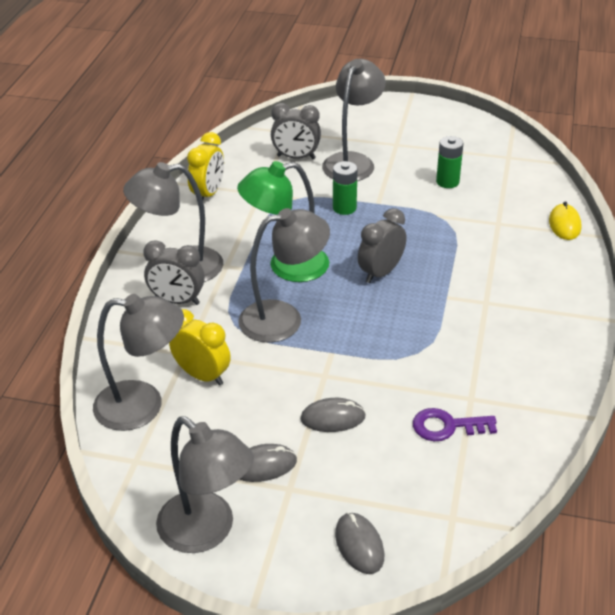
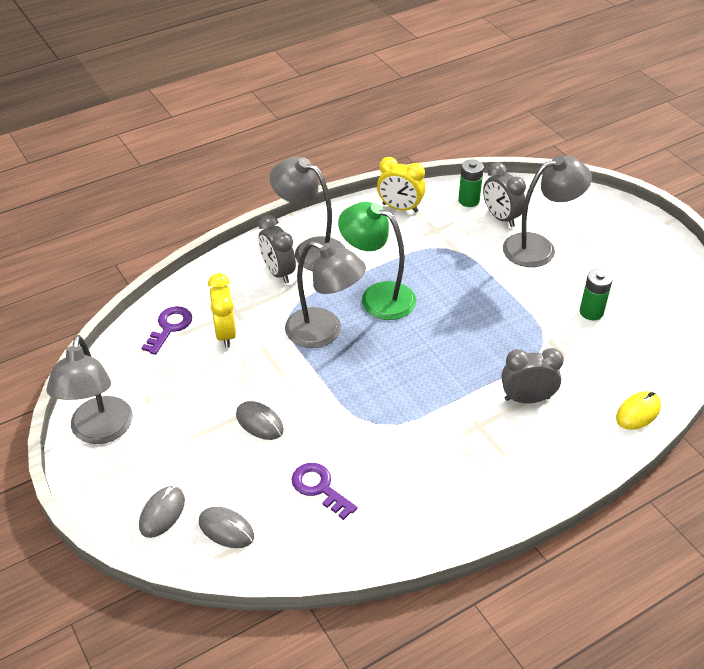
camera: 45 degrees right, 5 degrees up
(143, 406) = (169, 327): grey lamp -> purple key
(208, 194) = (400, 208): yellow clock -> yellow clock turned 45 degrees clockwise
(263, 465) = (180, 418): grey mouse -> grey mouse (226, 529)
(344, 208) = (479, 280): green battery -> green battery (468, 200)
(380, 273) = (434, 347): grey clock -> grey clock (527, 399)

